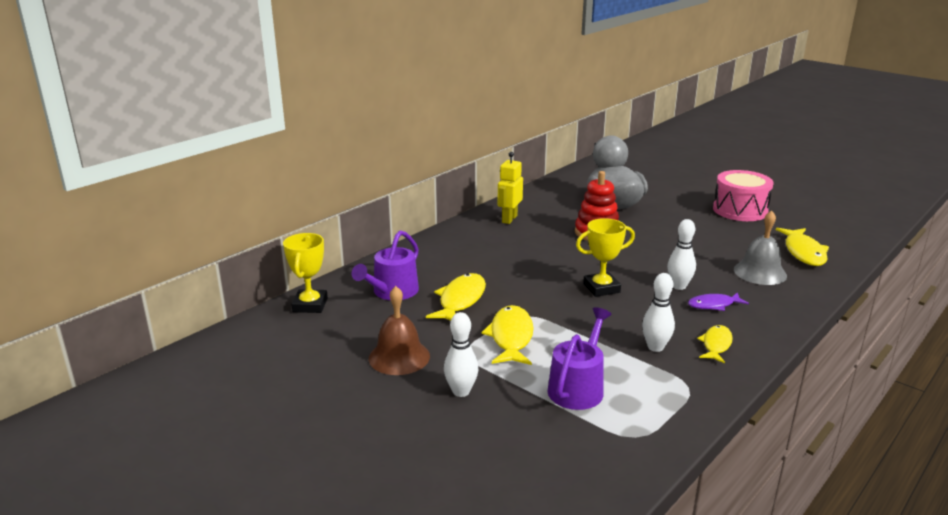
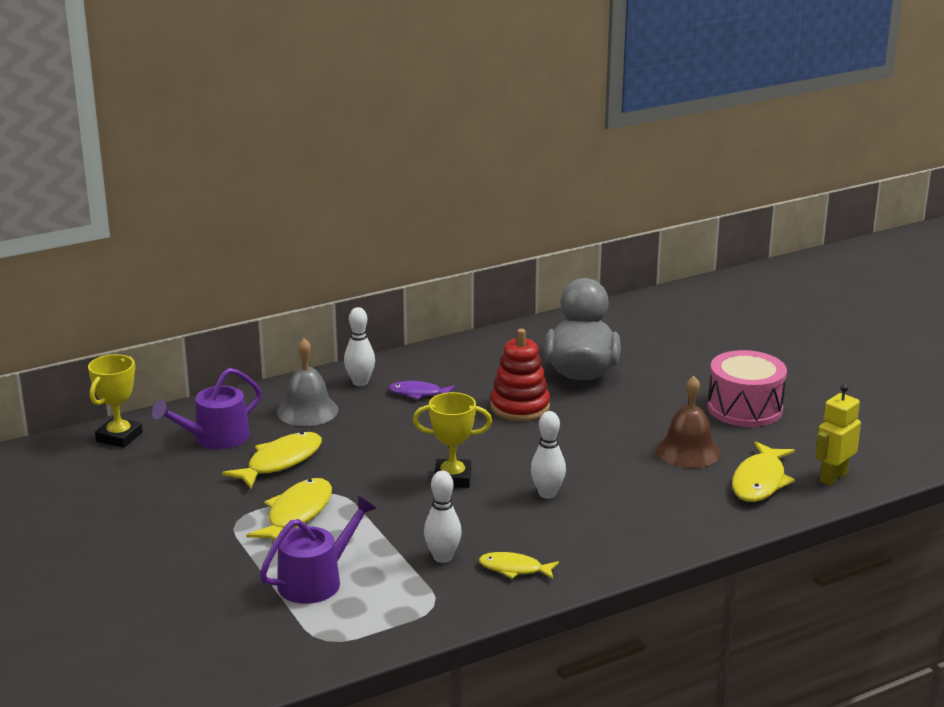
camera: 20 degrees right, 0 degrees up
(399, 357) = (164, 511): brown bell -> brown bell (688, 451)
(461, 391) = (195, 559): white bowling pin -> white bowling pin (360, 382)
(509, 219) = (429, 370): yellow robot -> yellow robot (833, 477)
(713, 305) = (564, 524): purple fish -> purple fish (418, 393)
(716, 345) = (514, 569): yellow fish -> yellow fish turned 120 degrees counterclockwise
(760, 272) = (669, 496): grey bell -> grey bell (307, 411)

